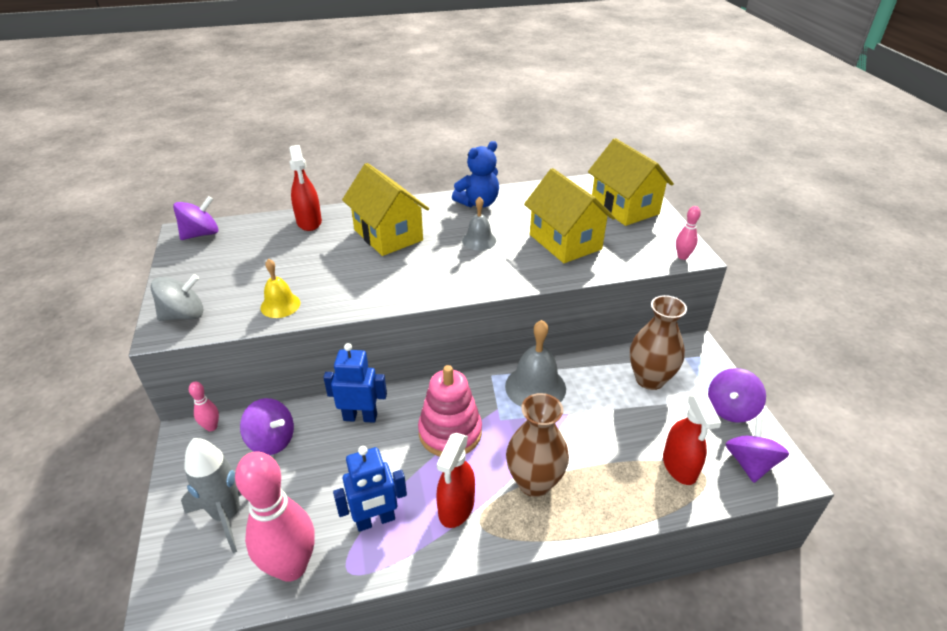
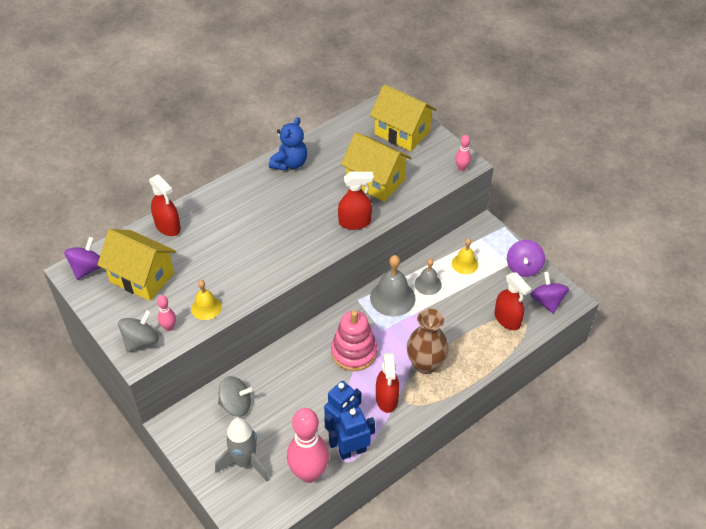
camera: 25 degrees left, 10 degrees up
(211, 427) = (185, 413): pink bowling pin -> pink bowling pin (169, 327)
(272, 440) = (236, 405): purple spinning top -> grey spinning top
(360, 417) = (286, 365): blue robot -> blue robot (352, 451)
(388, 235) = (240, 218): yellow house -> yellow house (142, 277)
(479, 240) = (312, 200): grey bell -> grey bell (428, 284)
(514, 273) = (355, 222): none -> red spray bottle
(649, 379) = (465, 264): brown vase -> yellow bell

